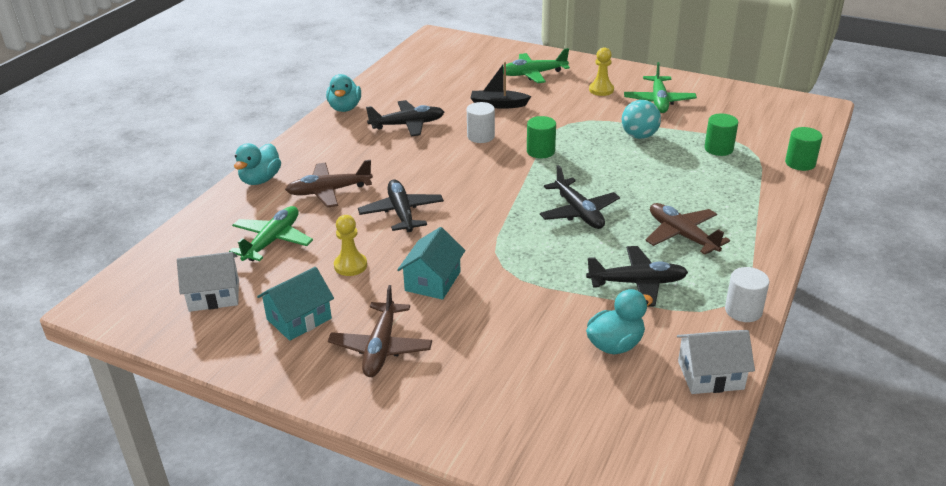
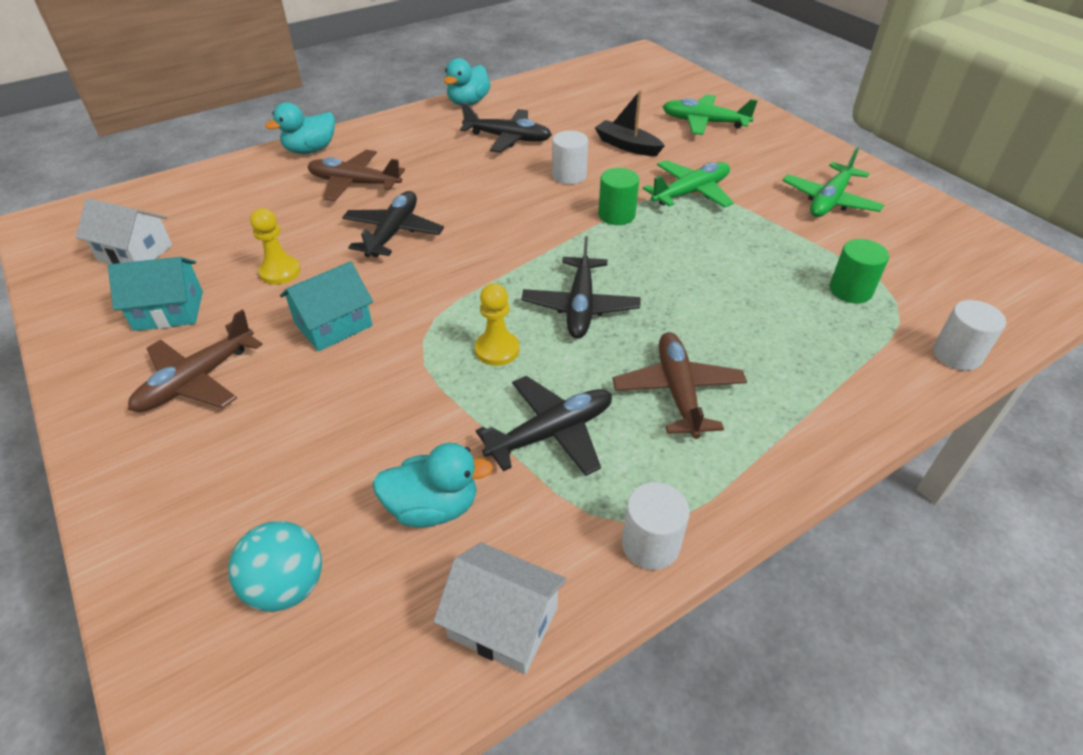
camera: 30 degrees right, 10 degrees up
(272, 241) = (247, 216): green plane -> green plane (691, 192)
(601, 90) = (768, 164): yellow pawn -> yellow pawn (497, 350)
(637, 283) = (552, 433): black plane -> black plane turned 60 degrees counterclockwise
(639, 136) = (757, 237): turquoise ball -> turquoise ball (287, 586)
(800, 163) = (956, 355): green cylinder -> white cylinder

